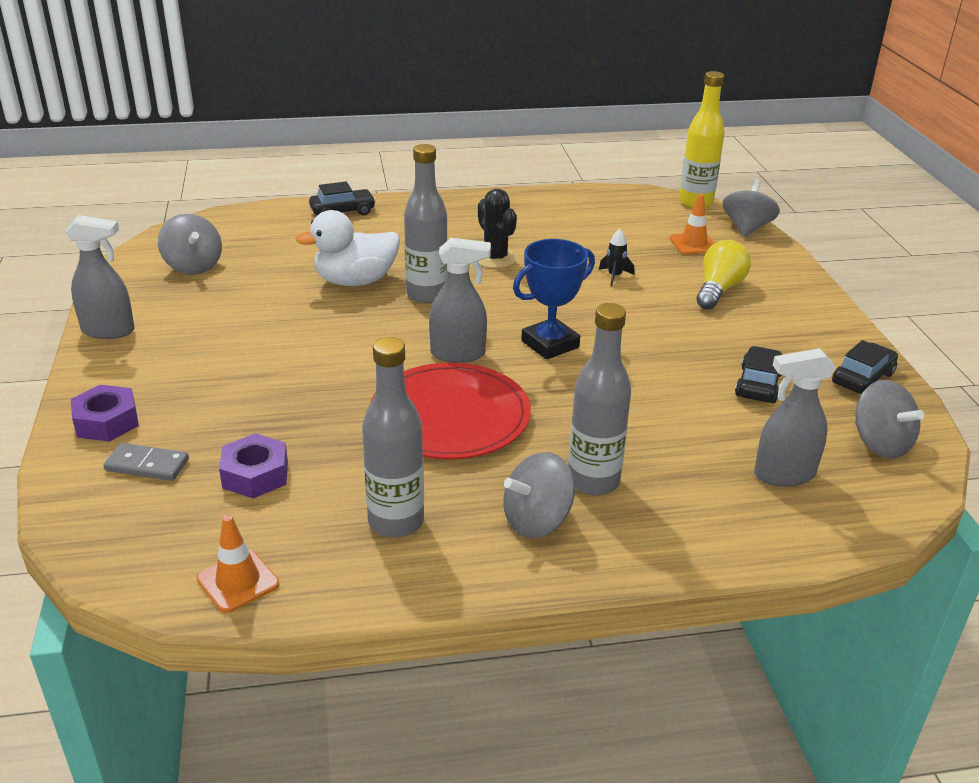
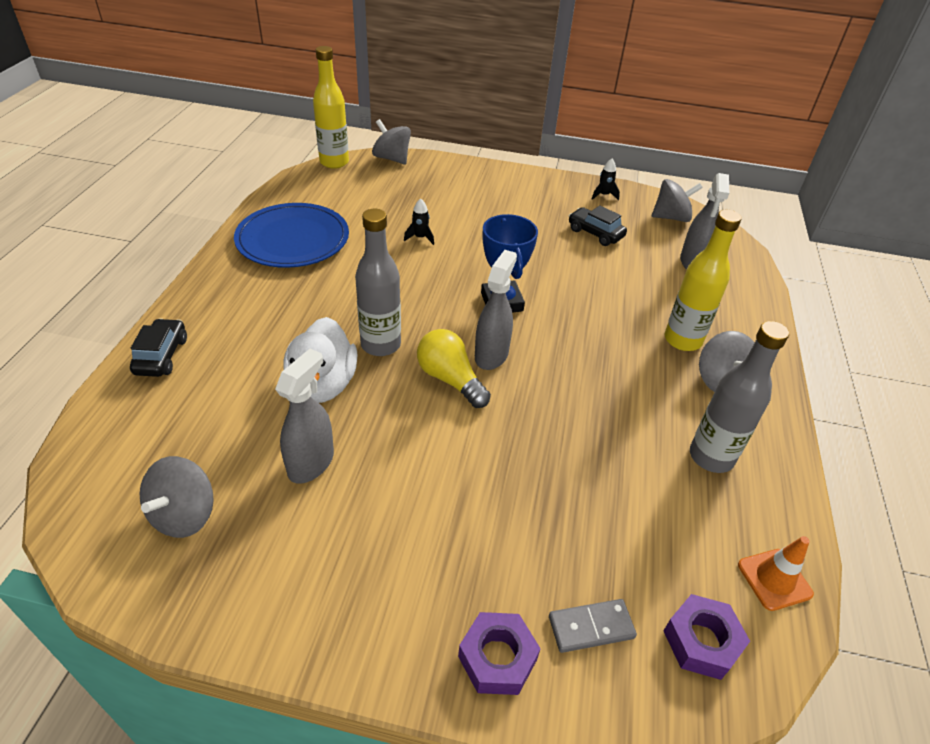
camera: 70 degrees left, 10 degrees up
(108, 331) = (291, 632): grey spray bottle -> grey spray bottle (311, 463)
(147, 465) = (591, 627): grey domino -> grey domino turned 45 degrees clockwise
(193, 266) = (184, 515): grey spinning top -> grey spinning top turned 120 degrees clockwise
(255, 475) = (629, 537): purple nut -> purple nut (701, 641)
(450, 416) = (581, 387): red plate -> none
(495, 258) = (345, 286): black cactus -> none
(540, 218) = (293, 239): none -> blue plate
(593, 481) = (682, 340): grey bottle -> yellow bottle
(693, 244) = (397, 187): orange traffic cone -> none
(718, 290) = (469, 202): yellow light bulb -> yellow light bulb (450, 379)
(862, 378) = (603, 195): black car -> black rocket

